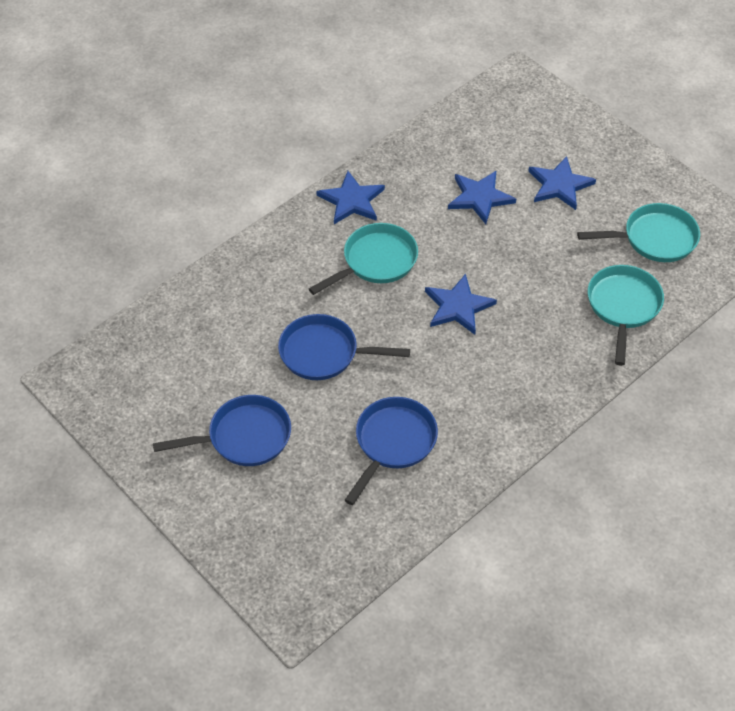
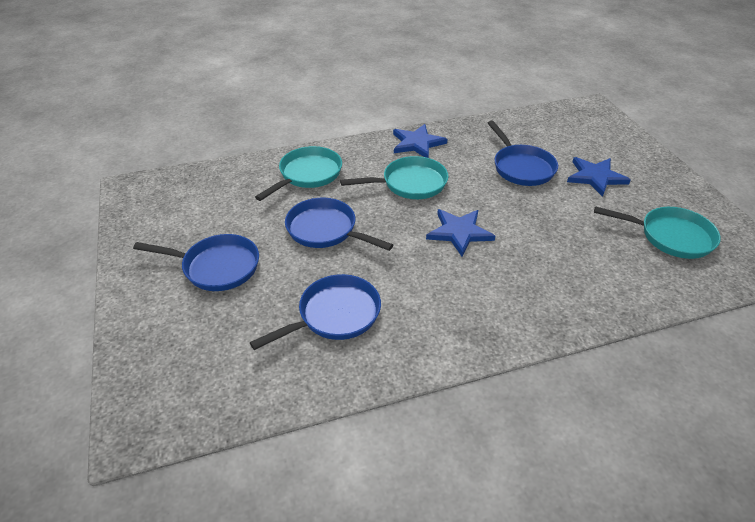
camera: 25 degrees right, 10 degrees down
(480, 197) = (521, 167): blue star -> blue pan
(623, 307) = (616, 279): turquoise pan -> turquoise pan (308, 175)

